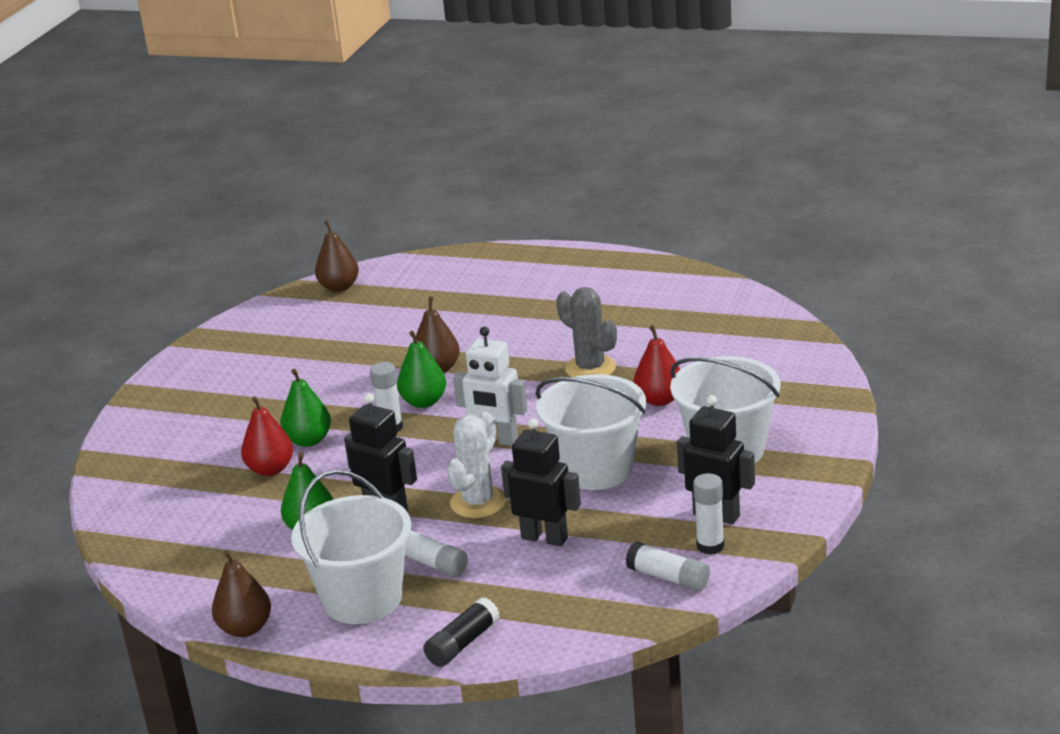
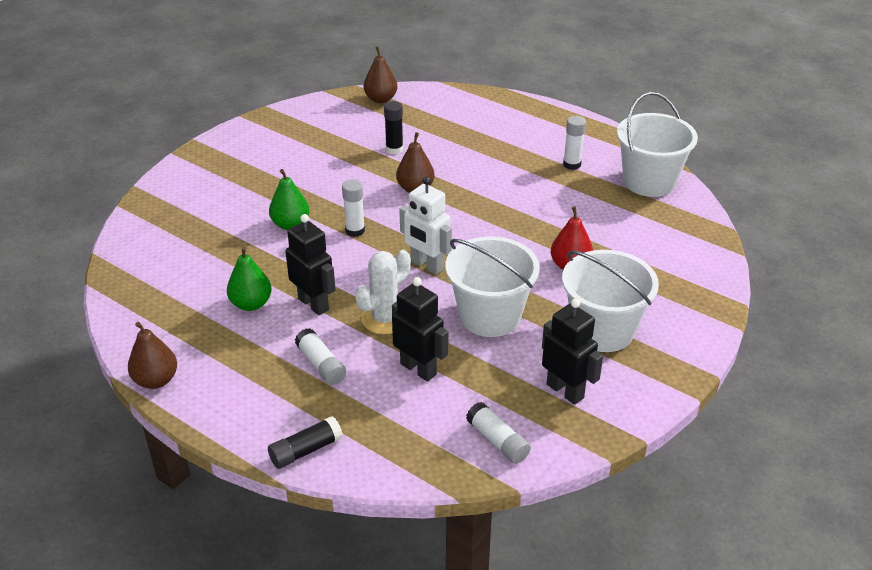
camera: 15 degrees right, 10 degrees up
(270, 469) = (250, 242): red pear -> none
(362, 599) = (253, 382): white bucket -> white bucket (649, 181)
(388, 335) = (394, 149): none -> black glue stick
(424, 402) = (390, 215): green pear -> none
(590, 368) = (530, 221): grey cactus -> none
(710, 546) = (546, 420): white glue stick -> white glue stick (572, 164)

